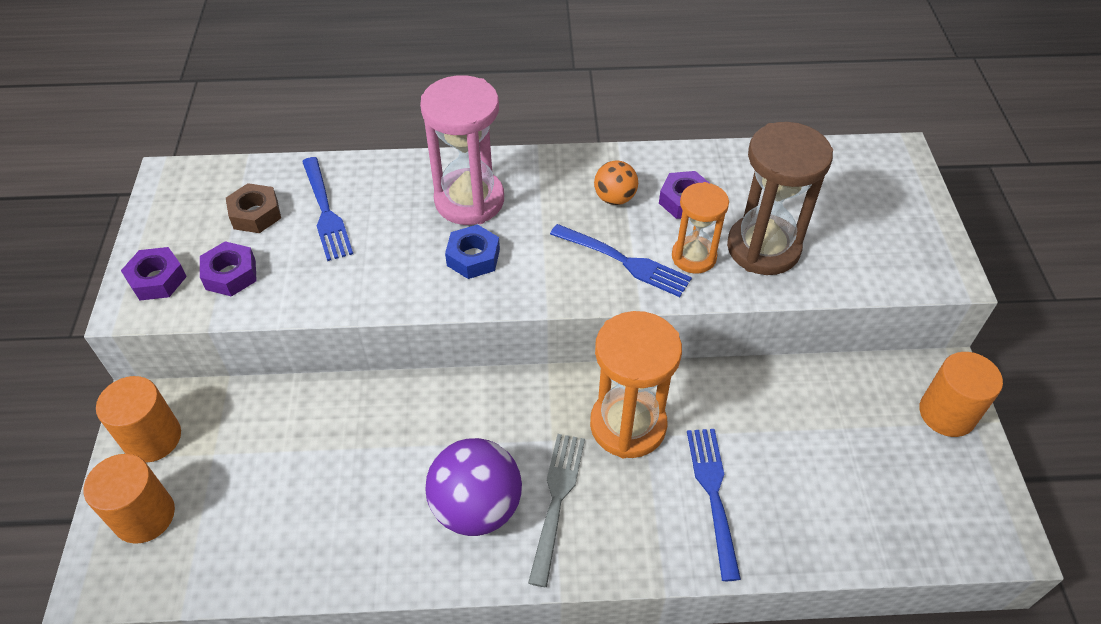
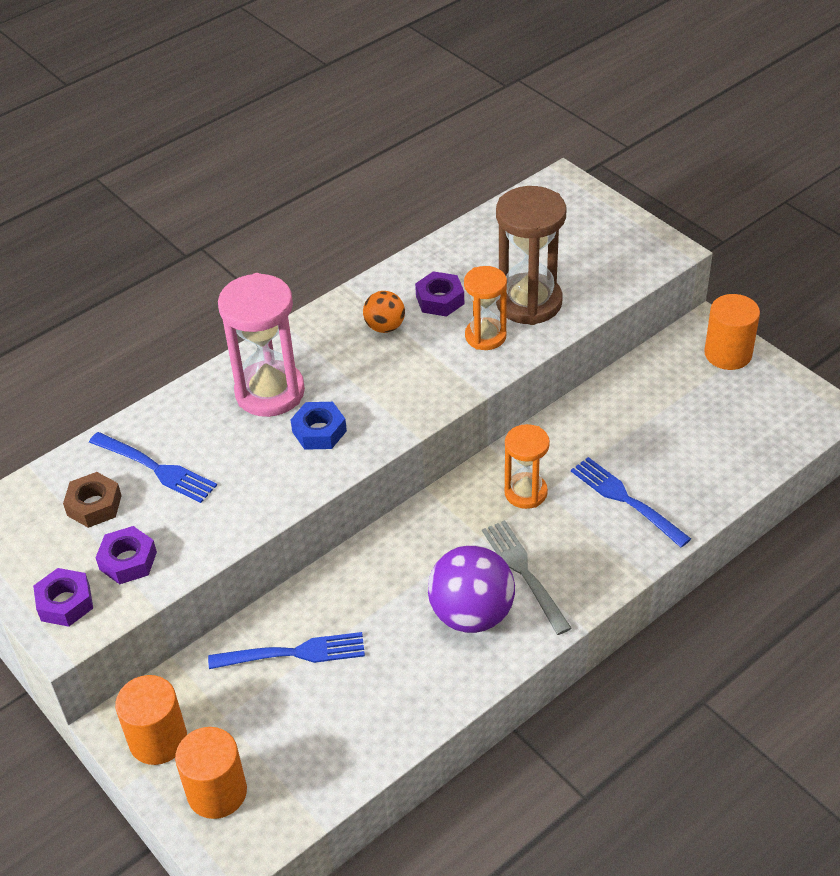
camera: 35 degrees left, 5 degrees down
(624, 261) = (438, 368): blue fork -> blue fork (294, 653)
(628, 425) = (525, 492): orange hourglass -> orange hourglass, size x0.61

